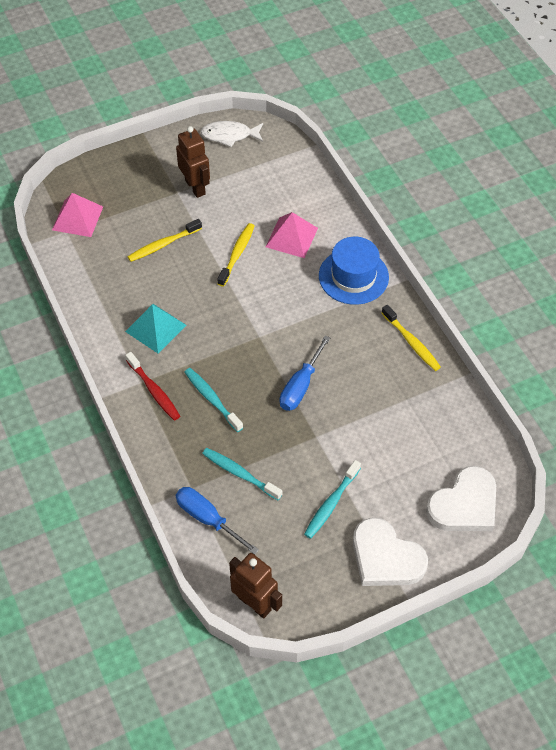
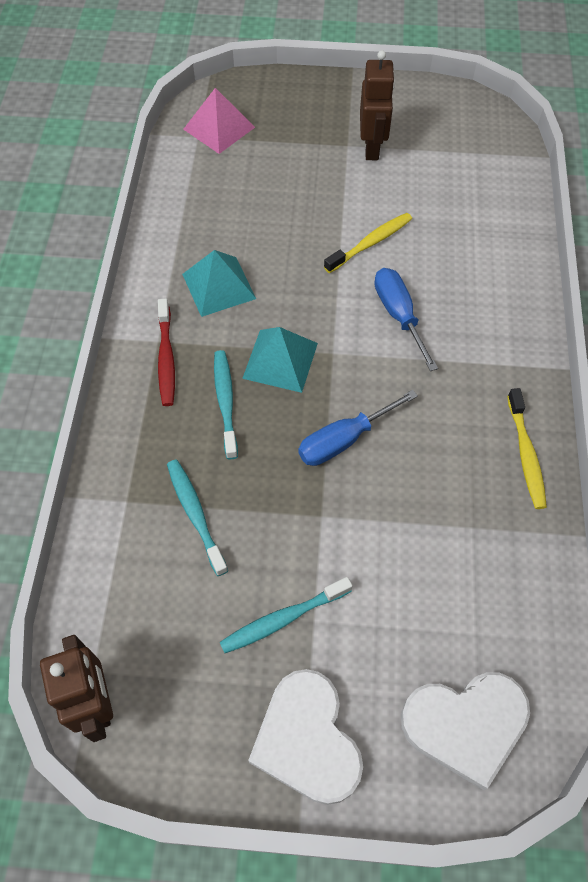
camera: 30 degrees right, 5 degrees up
(163, 245) = (292, 196): yellow toothbrush -> none
(208, 519) = (118, 552): blue screwdriver -> blue screwdriver (399, 315)
(229, 135) = (449, 107): white fish -> none
(229, 357) = (280, 360): none -> turquoise pyramid
(291, 237) = (449, 252): pink pyramid -> none
(353, 276) = (499, 333): blue hat -> none

